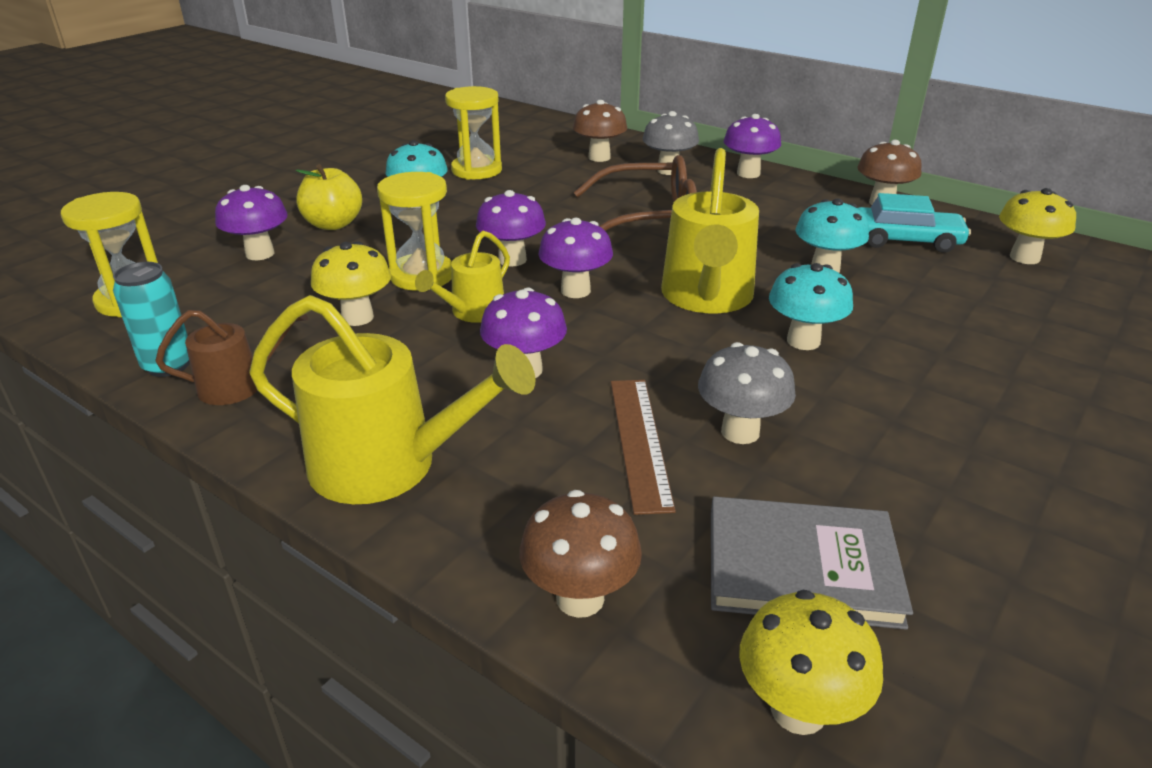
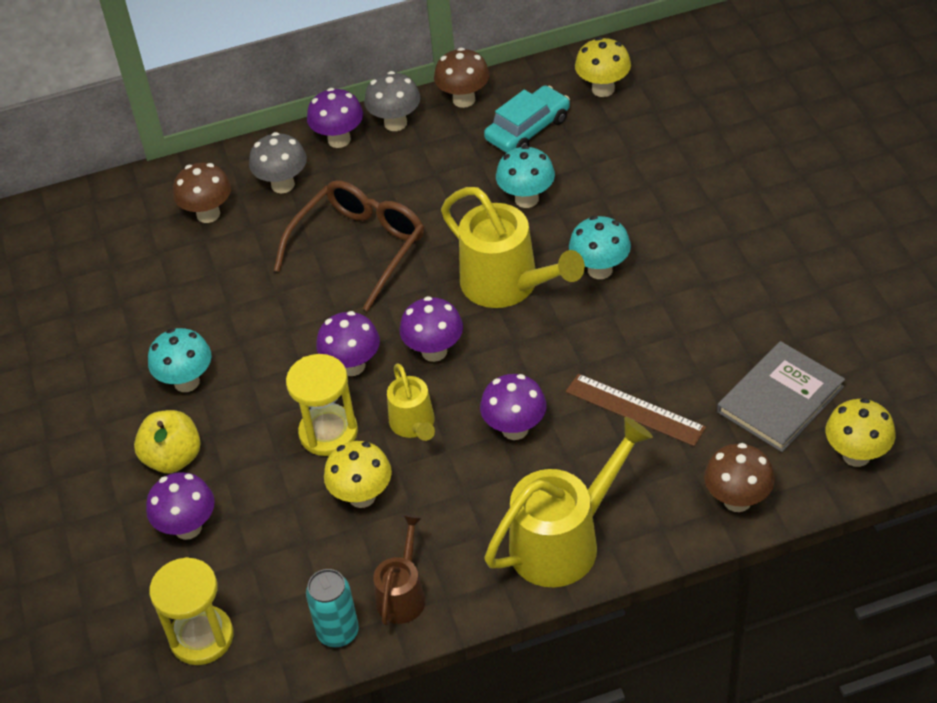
camera: 50 degrees left, 15 degrees up
(476, 170) = (150, 312): yellow hourglass -> none
(740, 432) = (662, 358): grey mushroom -> grey mushroom (395, 123)

